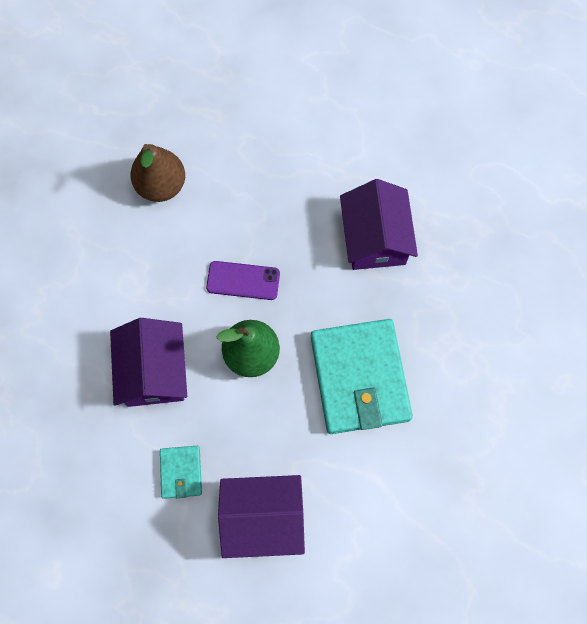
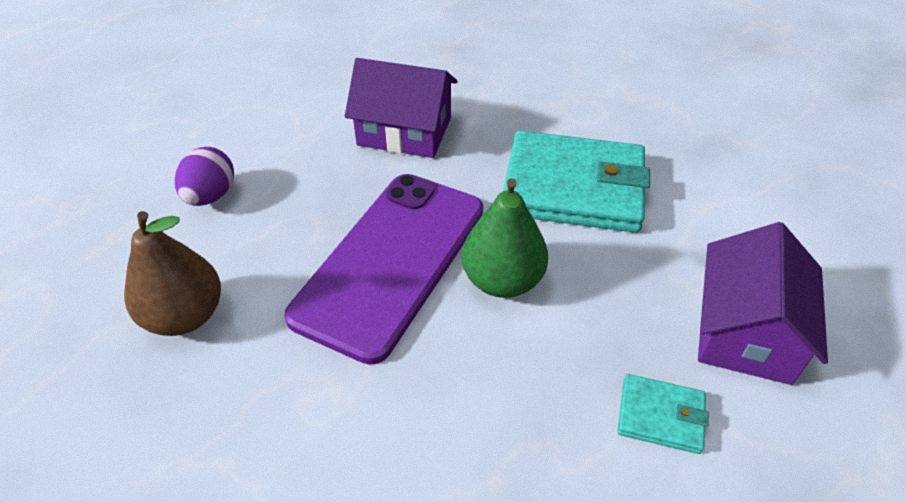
camera: 70 degrees left, 25 degrees down
(154, 371) = (481, 408): purple house -> none
(243, 280) = (391, 261): purple phone -> purple phone, size x2.18
(258, 145) = (211, 196): none -> purple egg

